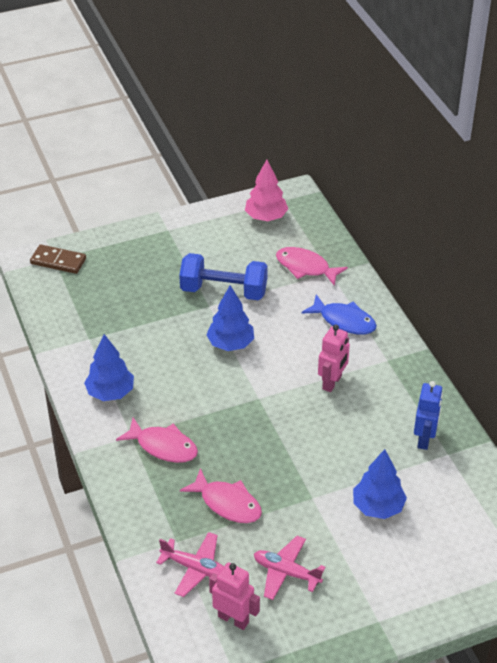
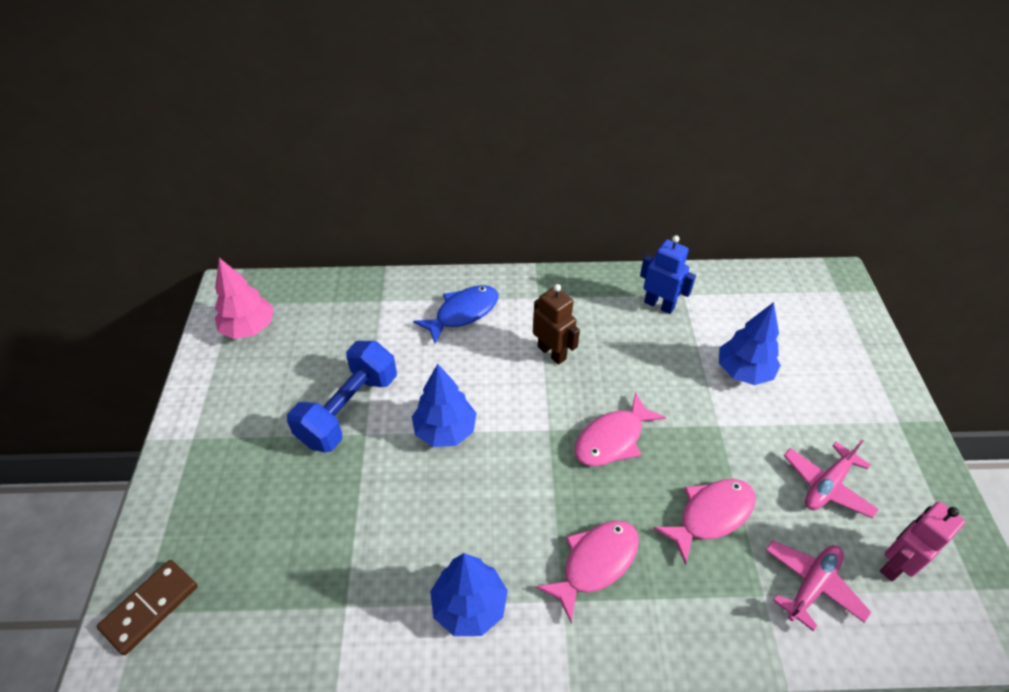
camera: 70 degrees left, 5 degrees up
(305, 267) = (359, 319): pink fish -> pink fish (612, 439)
(332, 382) = (552, 353): pink robot -> brown robot

